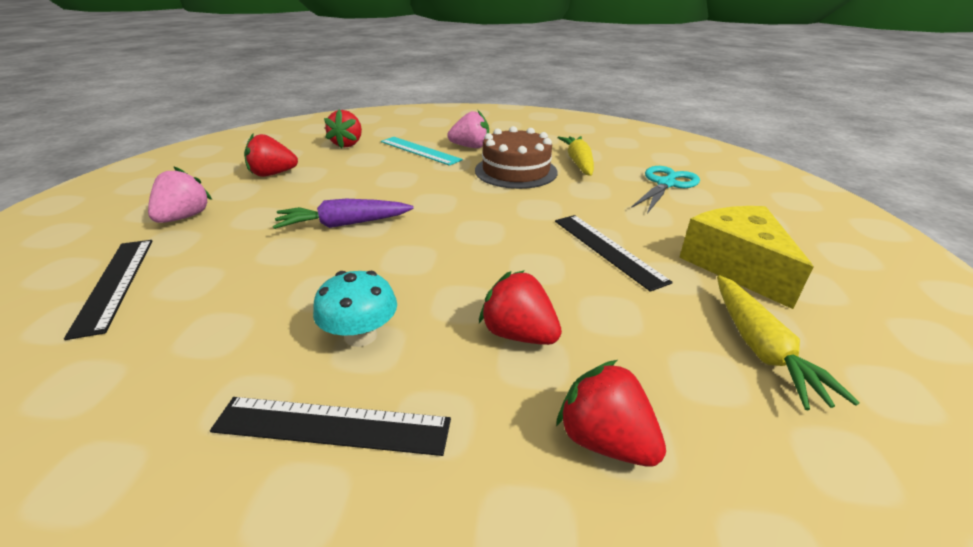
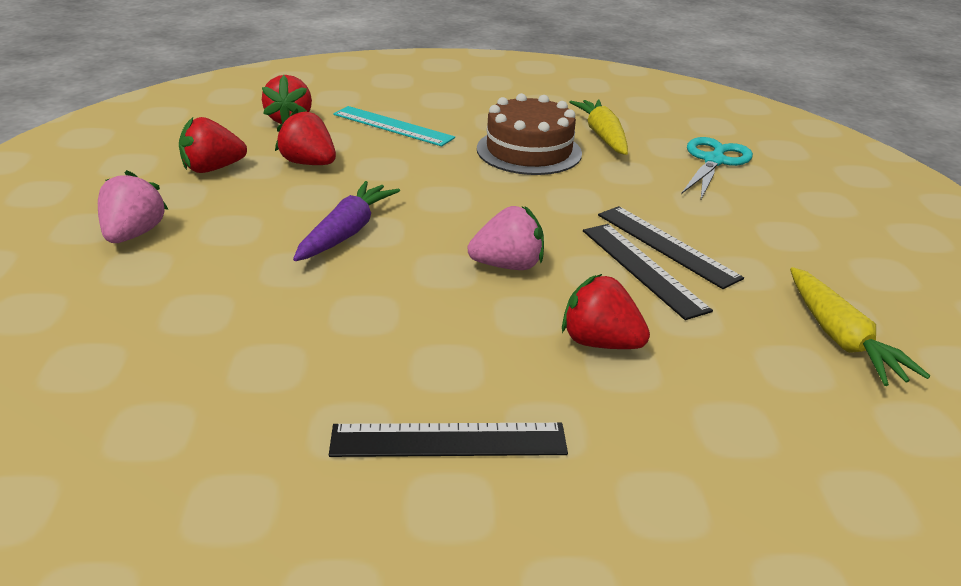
camera: 10 degrees left, 0 degrees up
(115, 283) = (107, 321): black ruler -> black ruler (643, 269)
(344, 224) = (346, 232): purple carrot -> purple carrot turned 135 degrees clockwise
(361, 335) = (433, 356): turquoise mushroom -> none
(470, 147) = (457, 118): pink strawberry -> pink strawberry (508, 265)
(604, 440) = (711, 429): red strawberry -> red strawberry (308, 163)
(736, 266) = (806, 256): yellow cheese -> none

